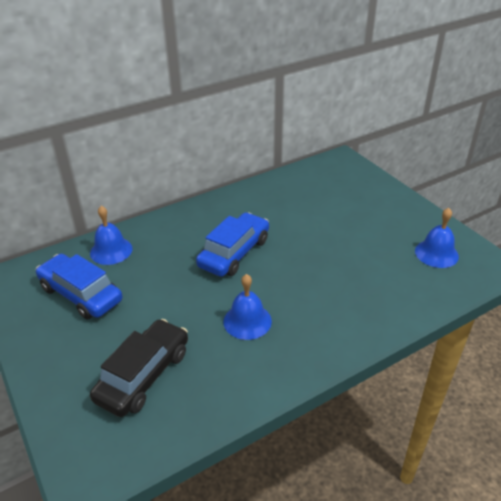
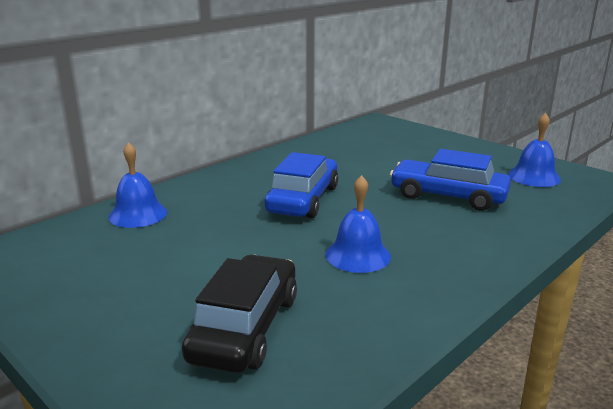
camera: 15 degrees left, 15 degrees down
(81, 294) = (112, 258): blue car -> blue car (448, 196)

